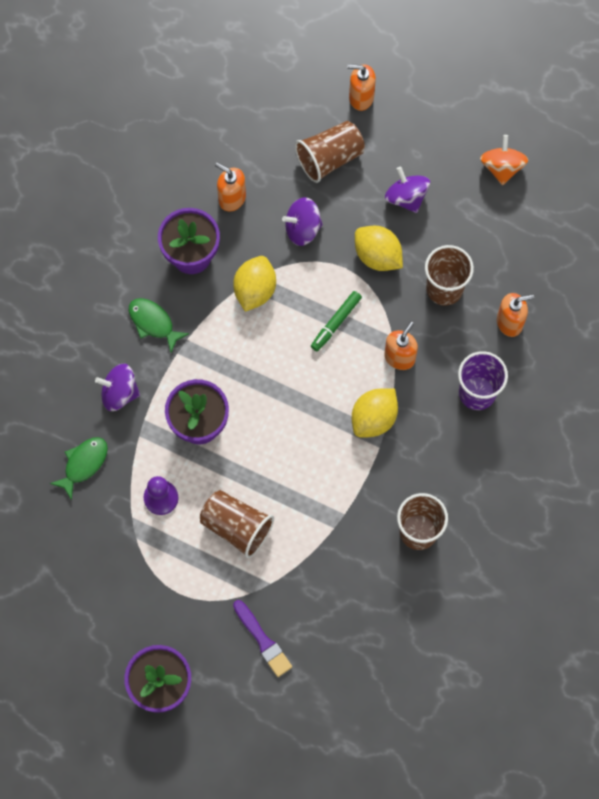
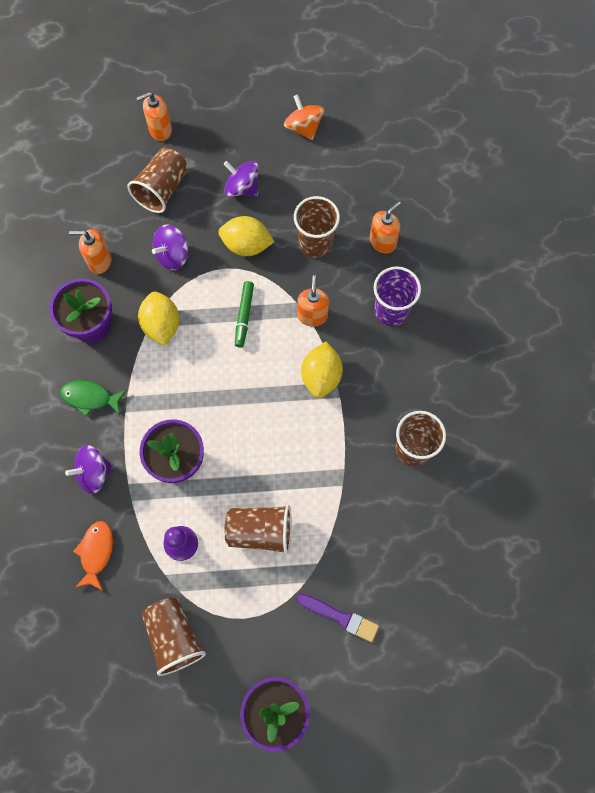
camera: 30 degrees left, 0 degrees up
(83, 464) = (96, 552): green fish -> orange fish
(110, 574) = (174, 636): none -> brown cup

